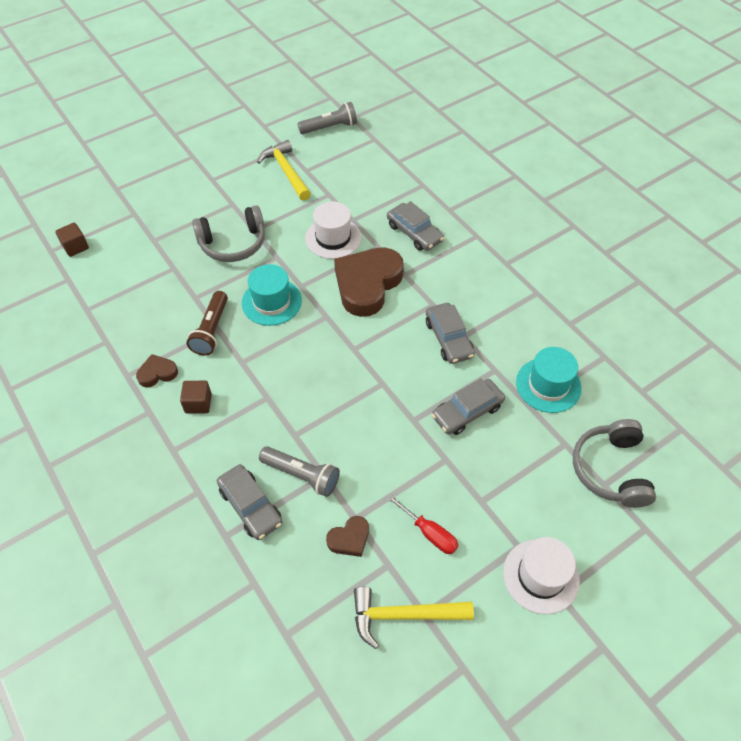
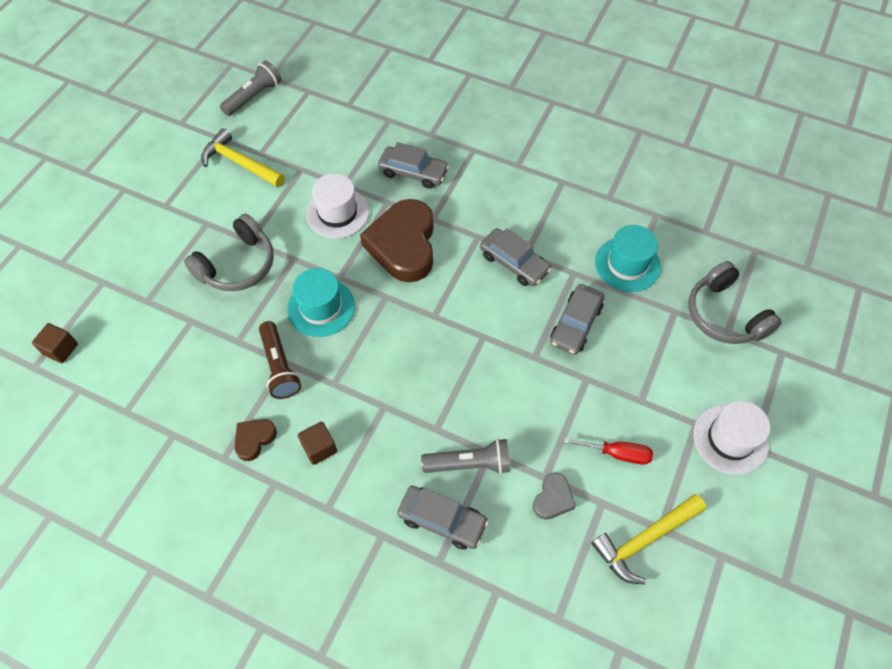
camera: 30 degrees left, 5 degrees up
(349, 539) = (553, 498): brown heart -> grey heart

